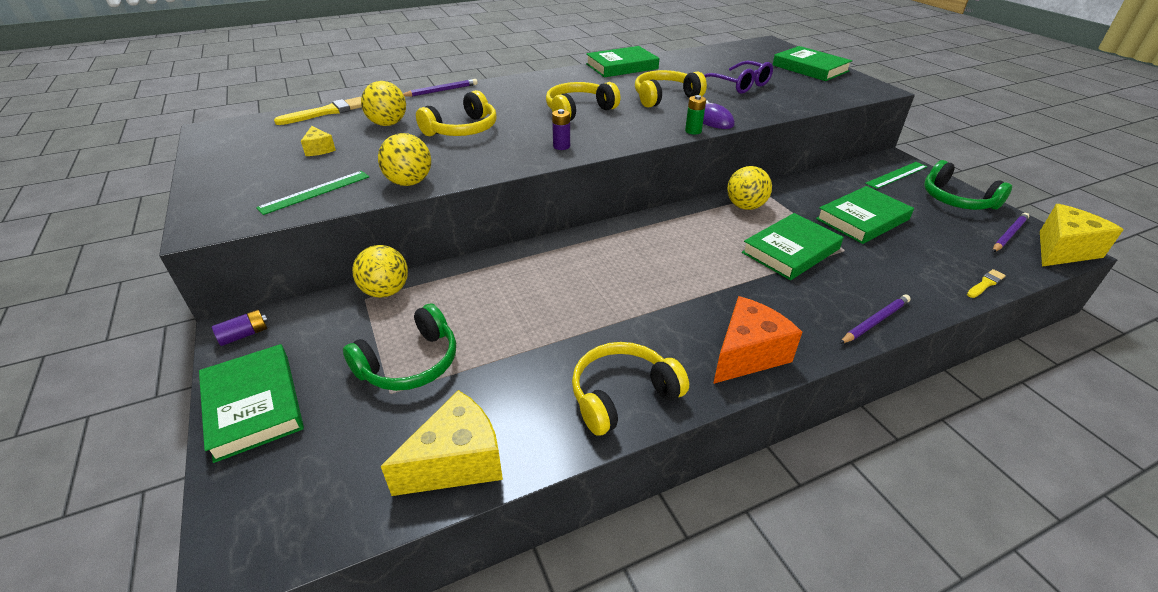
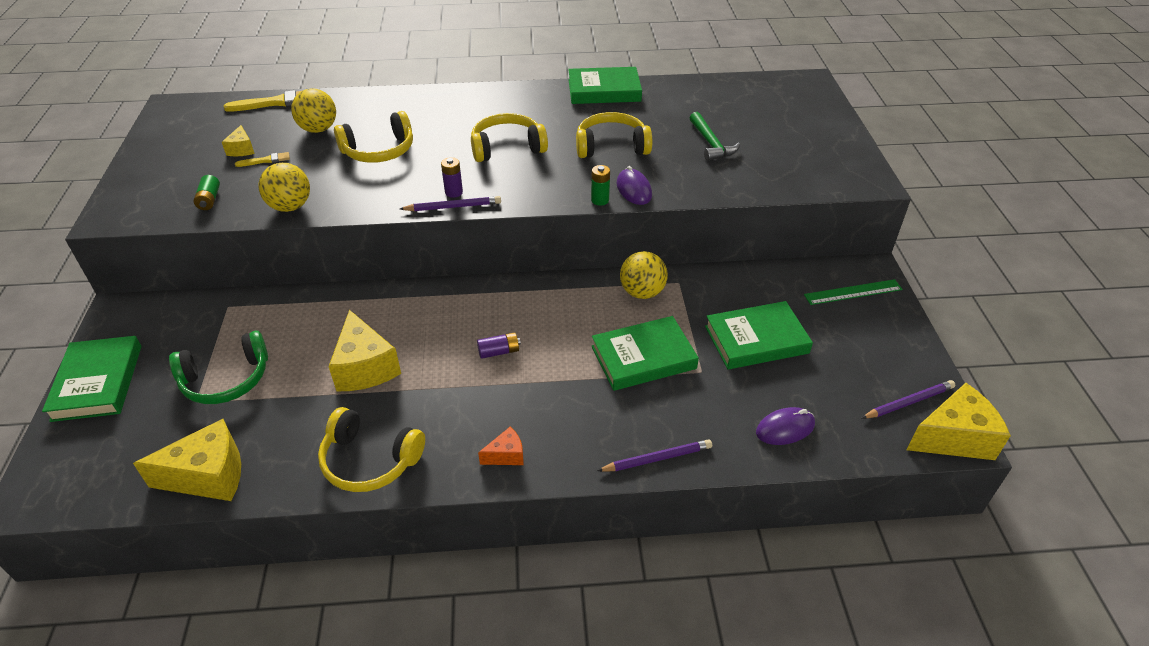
camera: 20 degrees right, 5 degrees up
(244, 335) = (122, 317): purple battery -> purple battery (499, 351)
(315, 192) = (209, 200): green ruler -> green battery
(386, 291) = (248, 304): yellow ball -> none
(441, 91) = (395, 93): purple pencil -> purple pencil (453, 207)
(551, 317) = (365, 367): none -> yellow cheese
(622, 395) = (370, 460): yellow headphones -> yellow headphones turned 150 degrees counterclockwise
(739, 85) = (711, 143): purple glasses -> green hammer
(747, 354) = (506, 455): orange cheese -> orange cheese, size x0.50
(810, 68) = (820, 133): green book -> none
(946, 274) = (785, 428): none -> purple mouse
(956, 199) = (893, 342): green headphones -> none
(985, 284) = (817, 451): yellow brush -> yellow brush (266, 160)

